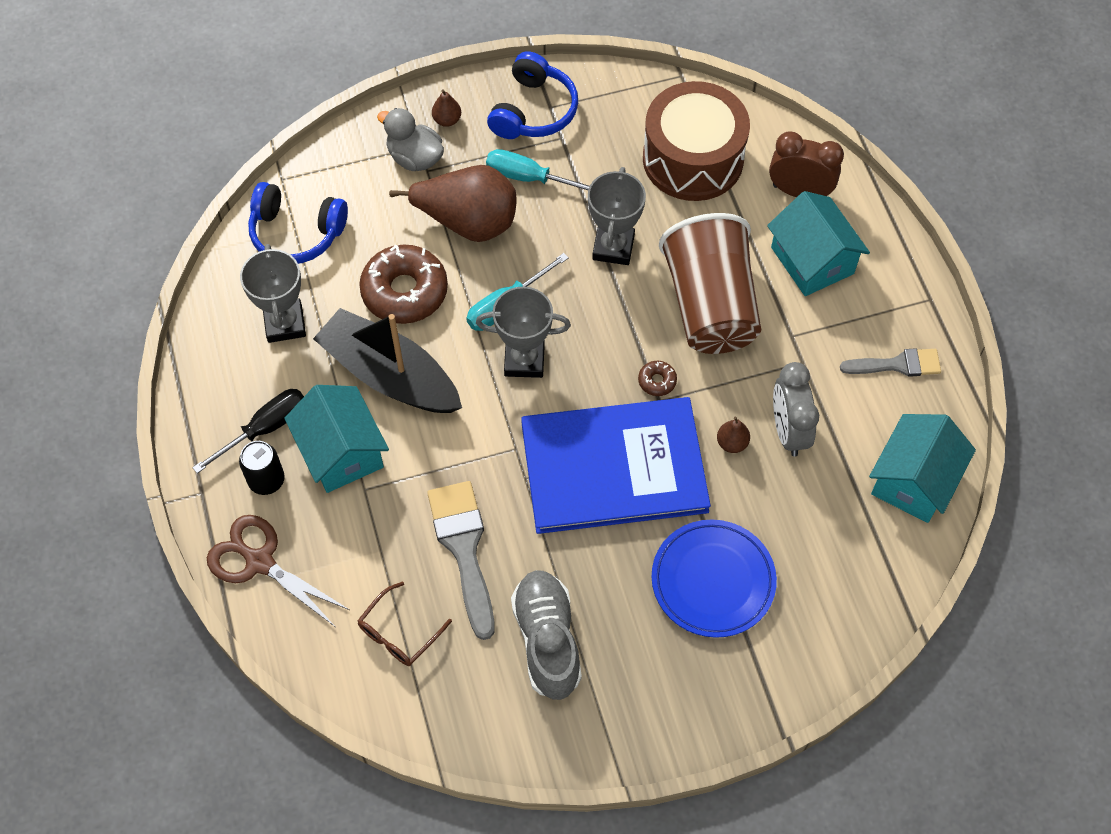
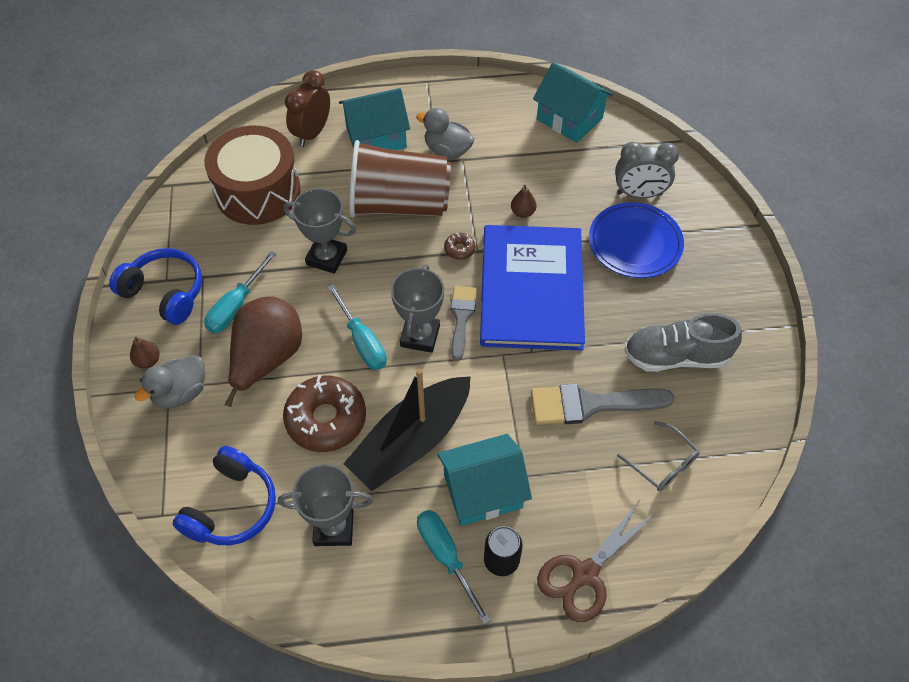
camera: 80 degrees left, 5 degrees down
(265, 428) = (446, 557): black screwdriver -> turquoise screwdriver
(399, 632) = (662, 463): brown glasses -> grey glasses
(788, 431) = (518, 178): grey clock -> grey clock (639, 194)
(813, 343) = (447, 150): none -> grey duck
(897, 364) = (476, 108): grey brush -> grey brush (461, 317)

